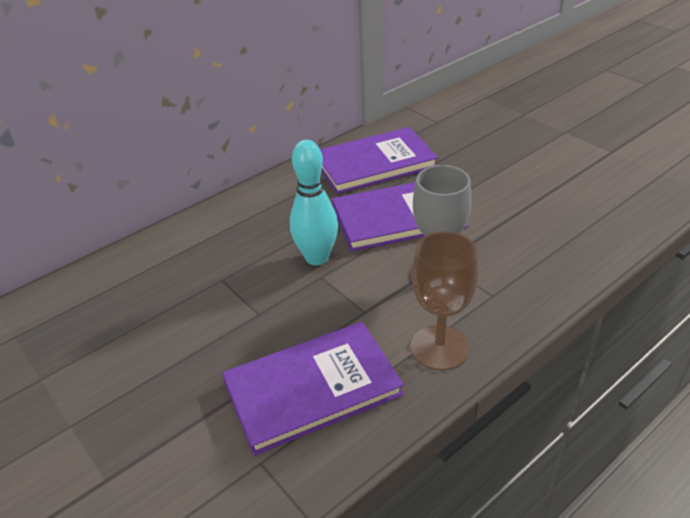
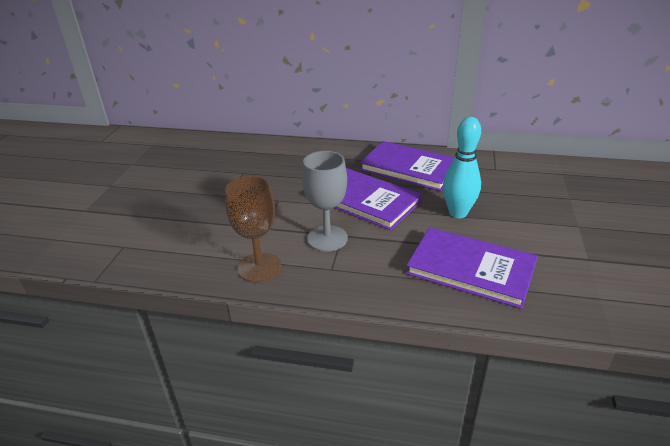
camera: 50 degrees right, 5 degrees down
(312, 388) = (186, 238): purple book -> purple book (471, 269)
(317, 258) = (293, 191): turquoise bowling pin -> turquoise bowling pin (458, 213)

